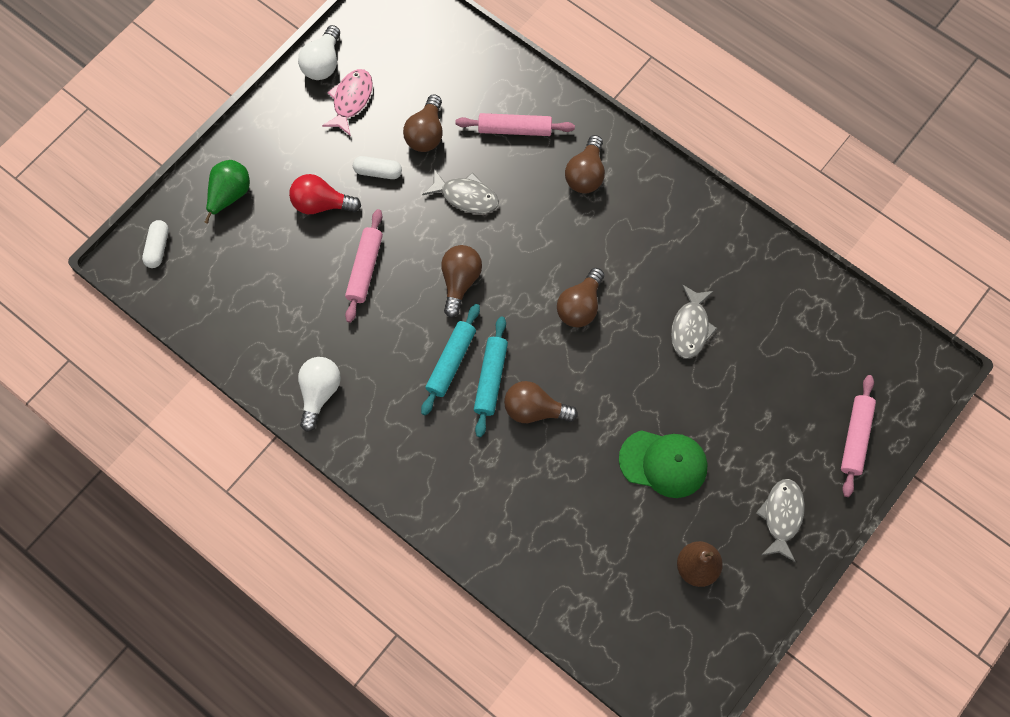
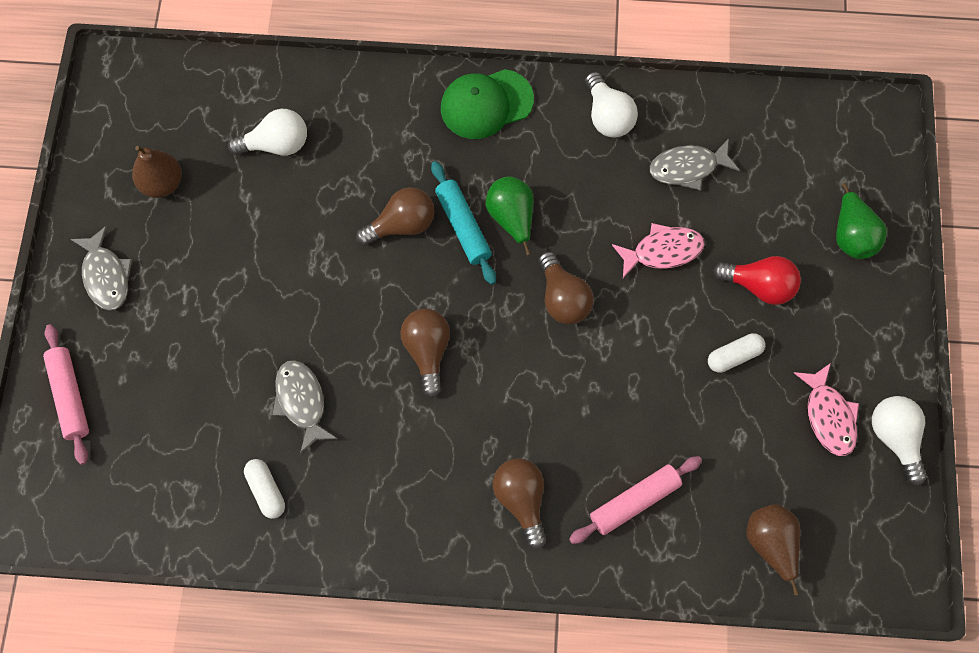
camera: 145 degrees right, 0 degrees up
(157, 248) = (867, 145): white capsule -> white capsule (266, 491)
(321, 204) = (759, 286): red light bulb -> red light bulb turned 45 degrees clockwise
(365, 269) = (662, 251): pink rolling pin -> pink fish
(426, 133) = (721, 432): brown light bulb -> none
(451, 56) = (771, 544): none -> brown pear
(451, 362) = (511, 218): turquoise rolling pin -> green pear
(466, 196) = (626, 390): grey fish -> grey fish (688, 168)
(586, 541) = (276, 144): none -> white light bulb
(663, 463) = (248, 253): green cap -> green cap (486, 104)

